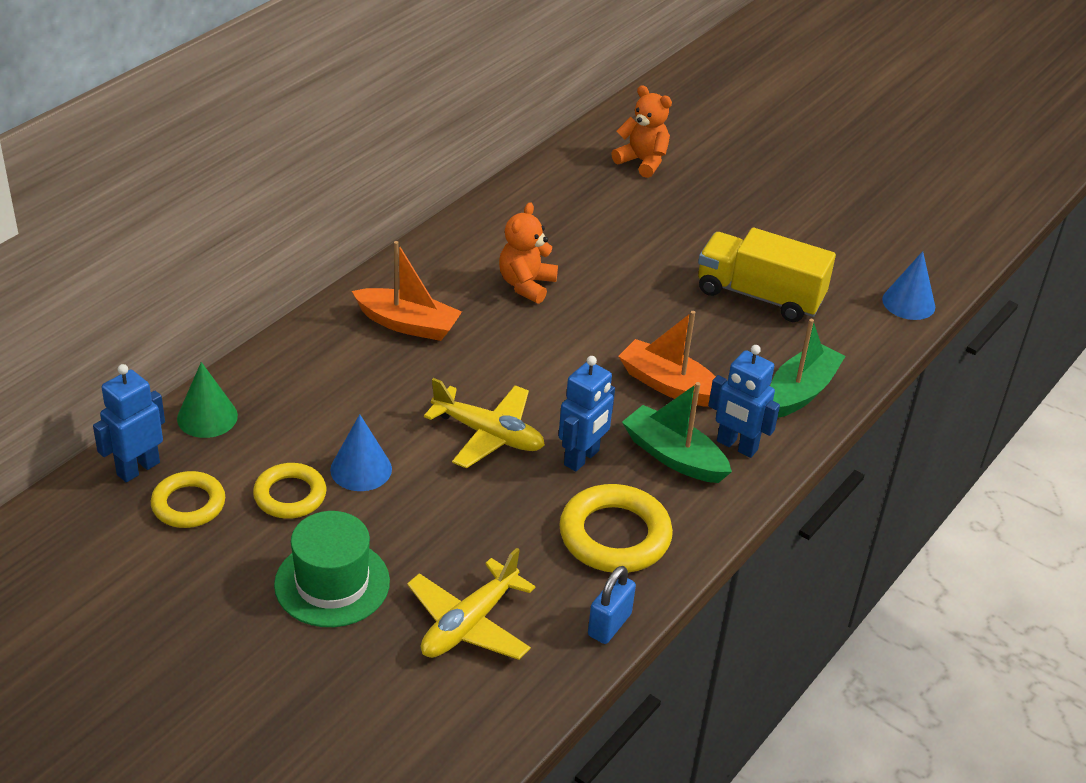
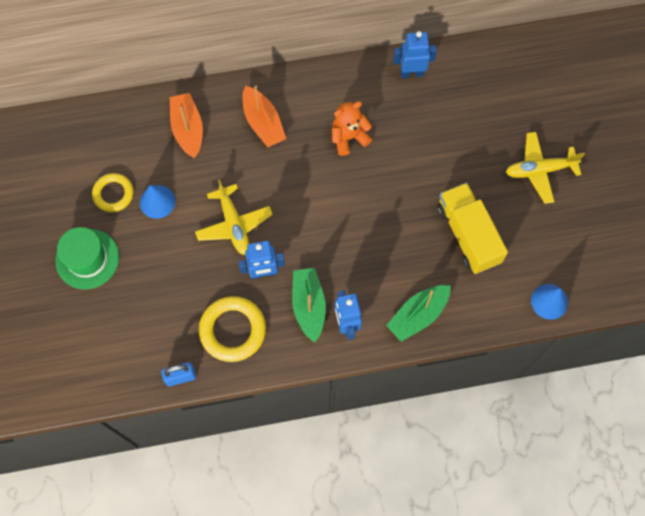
camera: 45 degrees right, 30 degrees up
(138, 468) = (64, 128): blue robot -> blue robot (411, 73)
(188, 504) = (67, 166): yellow ring -> none
(207, 417) = (119, 118): green cone -> none
(469, 624) = (123, 327): yellow plane -> yellow plane (540, 170)
(642, 162) = (509, 87): orange teddy bear -> none
(669, 385) = (353, 260): orange boat -> orange boat (188, 129)
(800, 391) = (418, 315): green boat -> green boat turned 150 degrees clockwise

